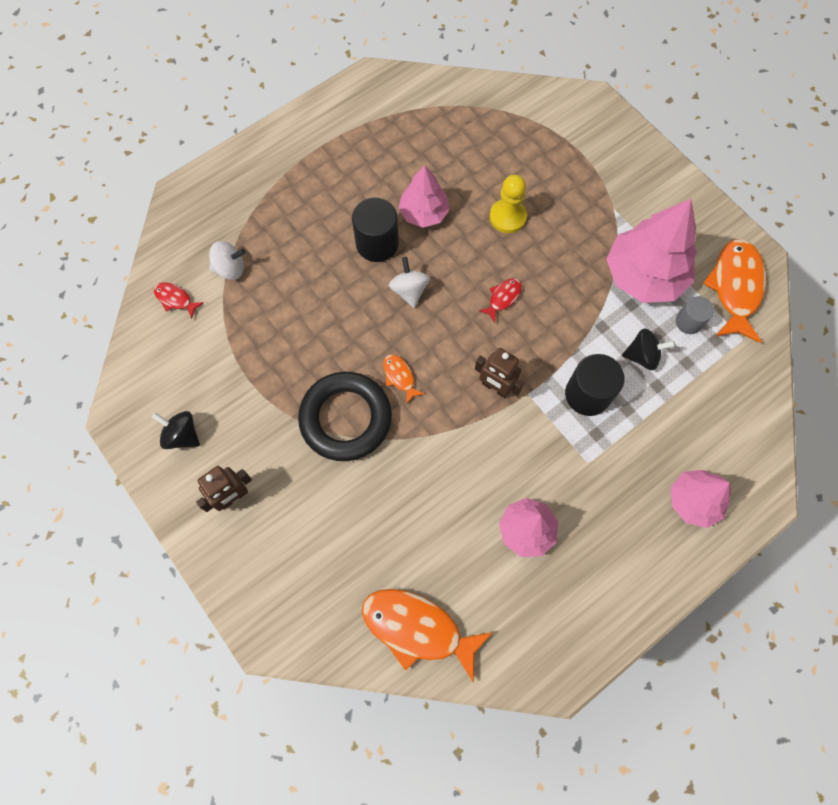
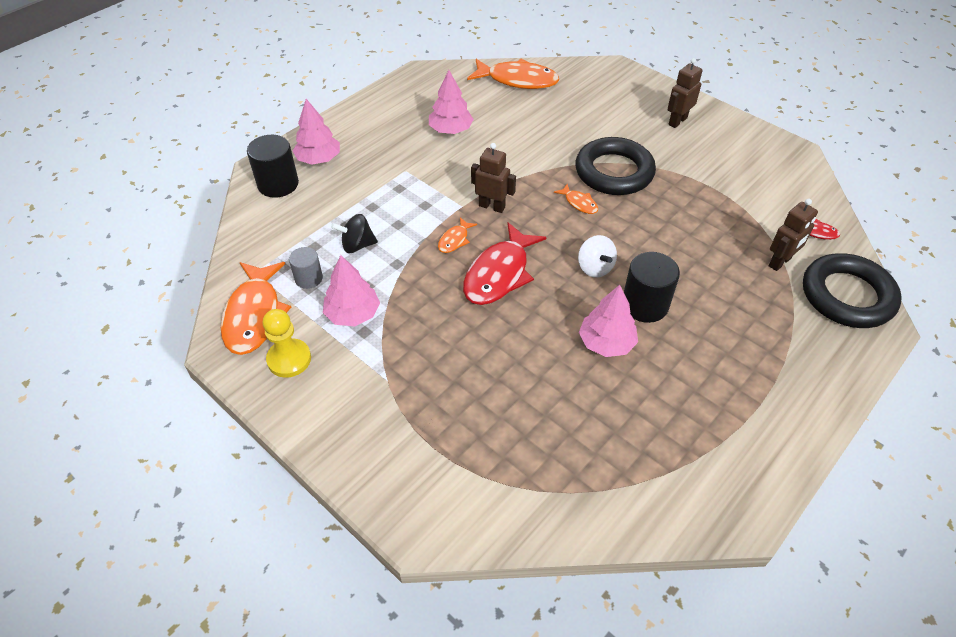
camera: 170 degrees right, 20 degrees down
(182, 435) = (739, 147): black spinning top -> none
(192, 224) = (847, 296): none -> black ring
(230, 269) = (780, 262): white spinning top -> brown robot
(503, 298) = (499, 274): red fish -> red fish, size x2.13
(507, 217) = (510, 352): yellow pawn -> yellow pawn (289, 359)
(541, 347) = (454, 240): none -> orange fish
(587, 394) = (408, 212): black cylinder -> black cylinder (278, 184)
(644, 275) = (353, 314): pink tree -> pink tree, size x0.60

